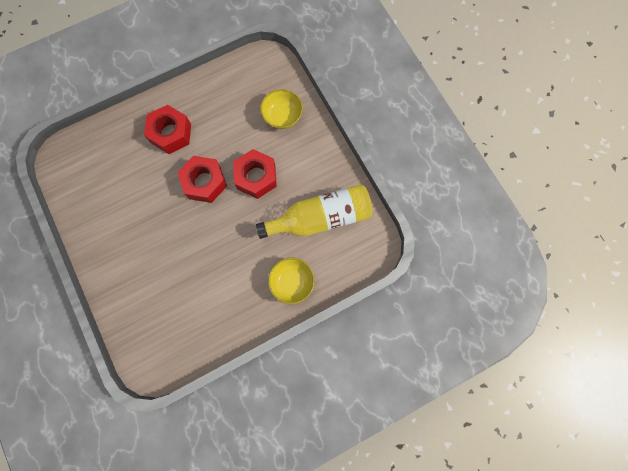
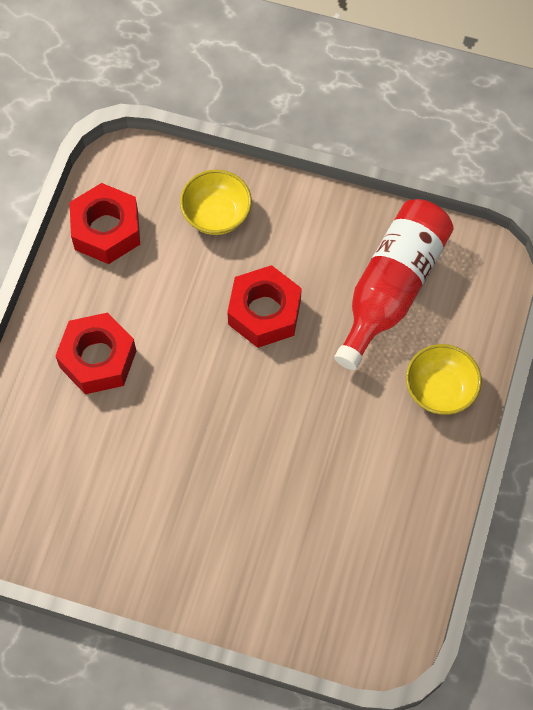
camera: 45 degrees left, 10 degrees down
(205, 182) = (208, 376): red nut -> red nut (106, 230)
(320, 218) = (392, 288): yellow bottle -> red bottle

